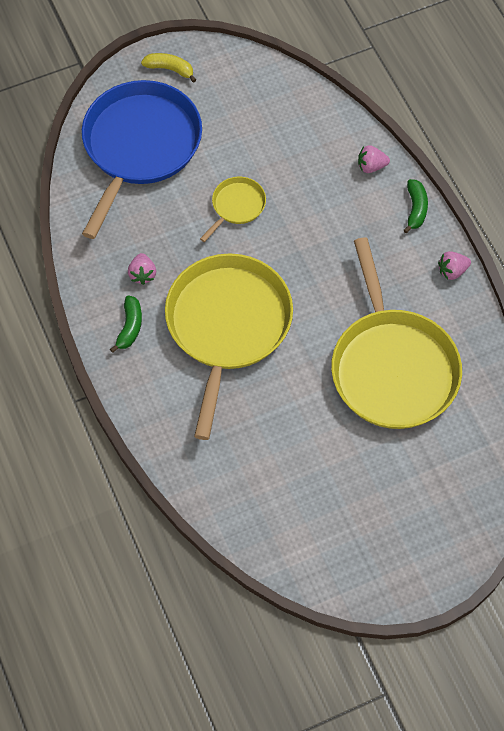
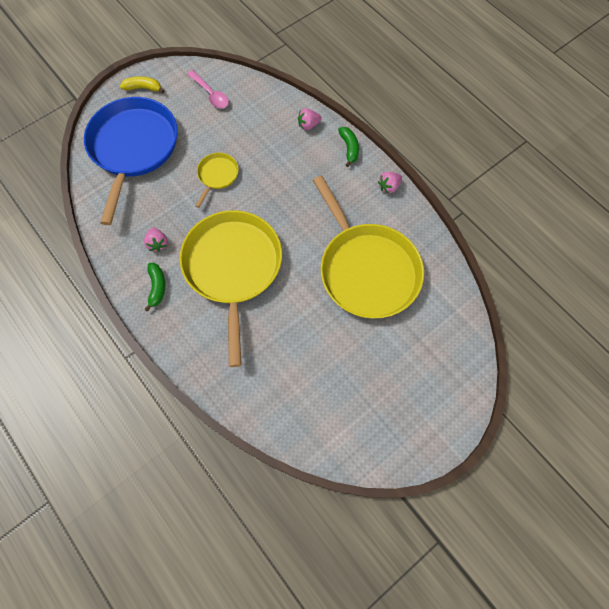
camera: 15 degrees left, 5 degrees up
(255, 96) = (210, 94): none -> pink spoon

